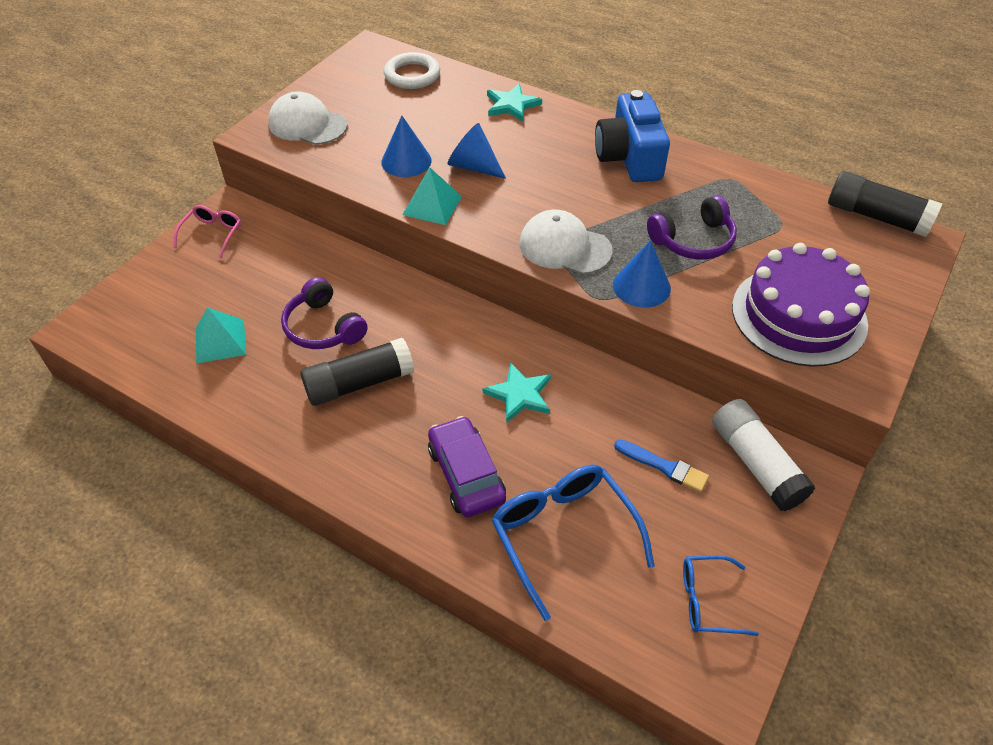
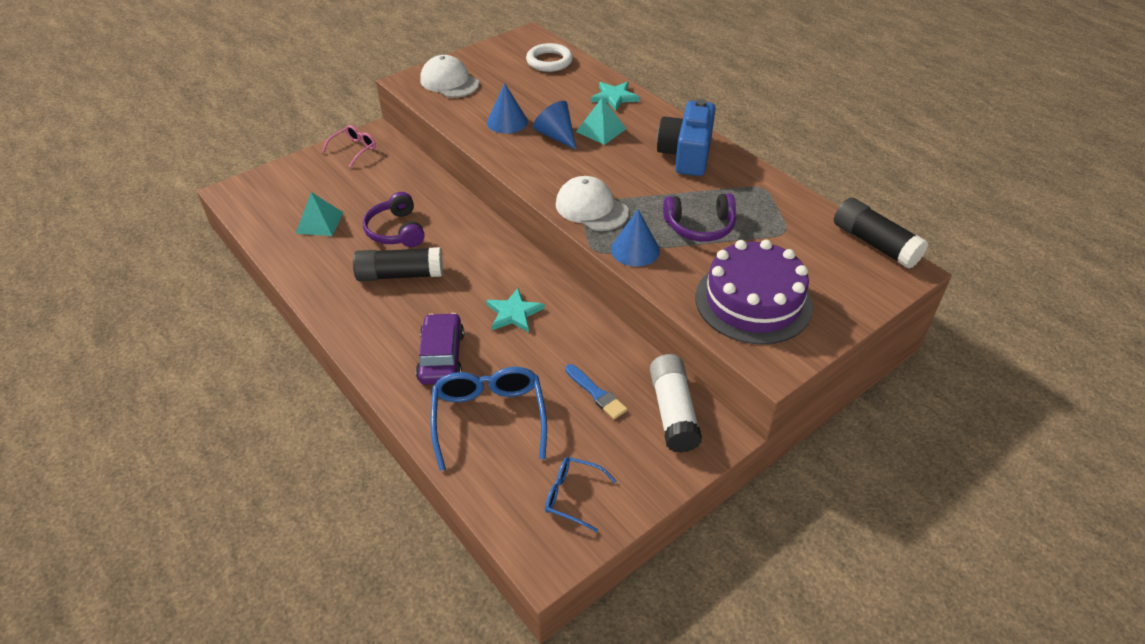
camera: 20 degrees right, 5 degrees down
(432, 205) = (507, 157): turquoise pyramid -> turquoise pyramid (601, 130)

